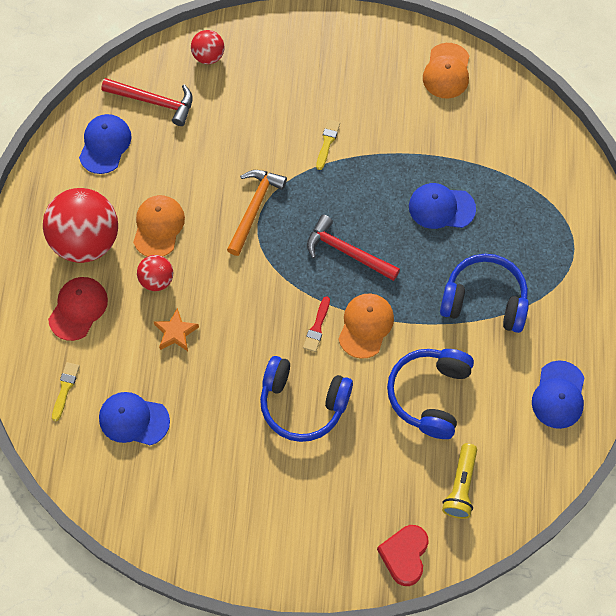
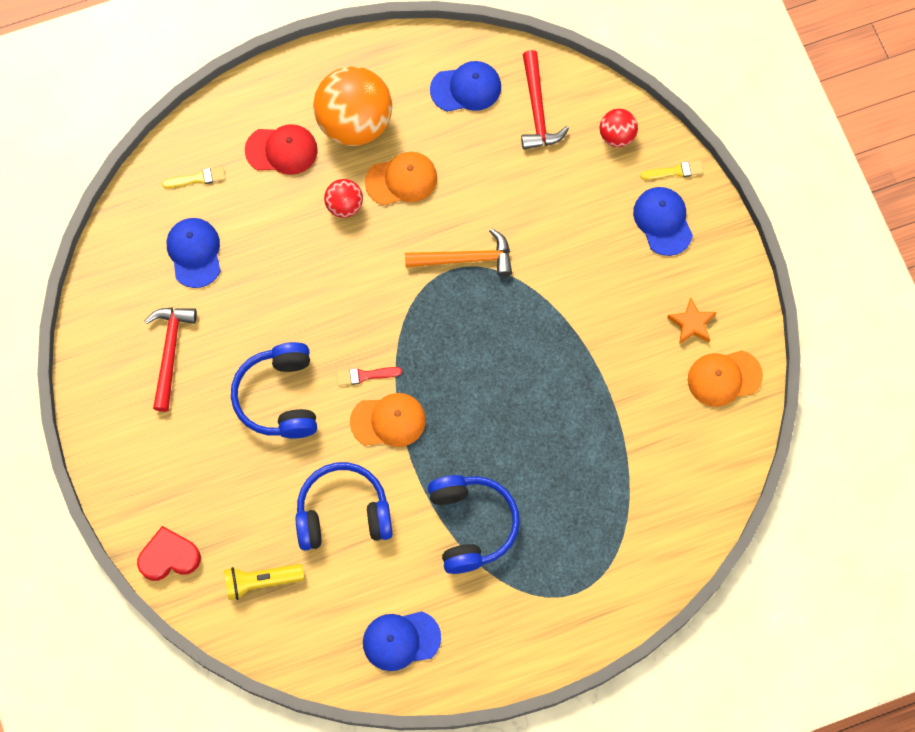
camera: 65 degrees right, 5 degrees up
(86, 241) = (354, 122): red ball -> orange ball
(175, 332) = (298, 248): orange star -> orange star (691, 323)
(327, 142) = (575, 295): yellow brush -> yellow brush (675, 171)
(347, 252) = (460, 368): red hammer -> red hammer (170, 352)
(441, 207) = (556, 439): blue cap -> blue cap (663, 221)

